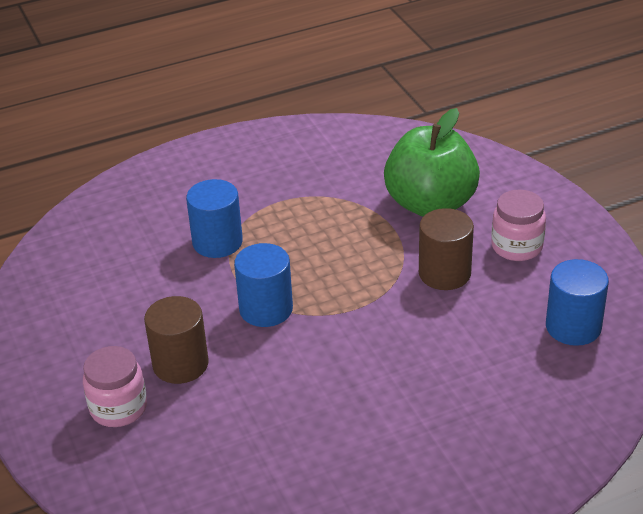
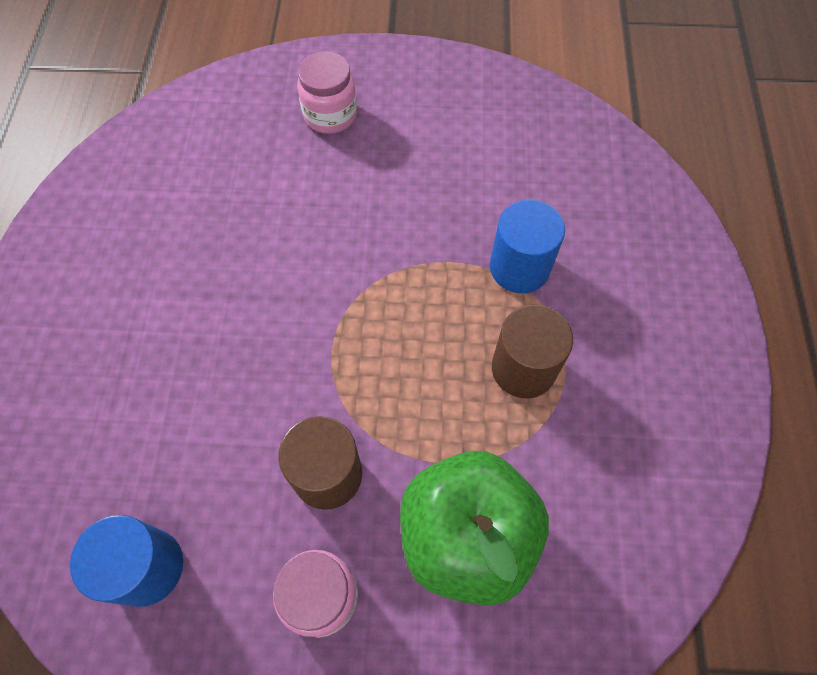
camera: 115 degrees right, 25 degrees up
(180, 364) = (353, 173): brown cylinder -> brown cylinder (523, 368)
(266, 309) = (383, 268): blue cylinder -> none

